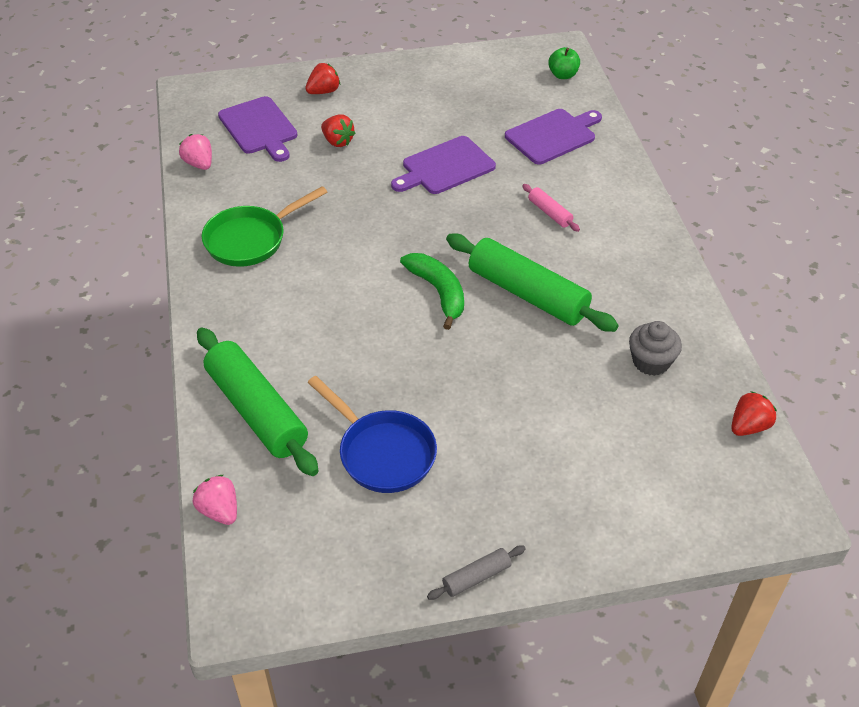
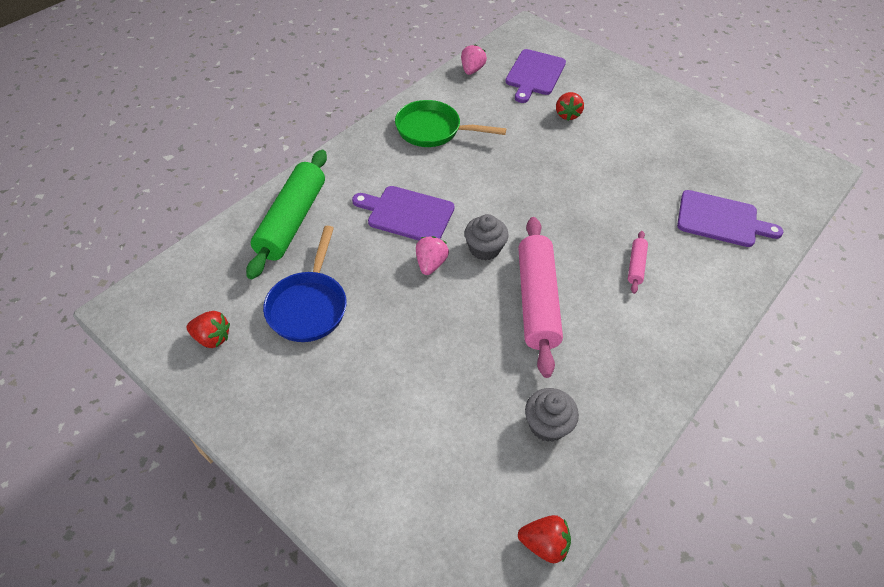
camera: 50 degrees right, 5 degrees up
(219, 511) = (197, 253): pink strawberry -> pink strawberry (430, 264)
(323, 91) = (605, 81): red strawberry -> red strawberry (212, 338)
(438, 292) = (484, 249): green banana -> grey cupcake
(445, 167) = (610, 180): purple cutting board -> purple cutting board (407, 214)
(476, 577) = (237, 428): grey rolling pin -> none
(527, 294) = (536, 301): green rolling pin -> pink rolling pin
(563, 75) = (795, 187): green apple -> none

